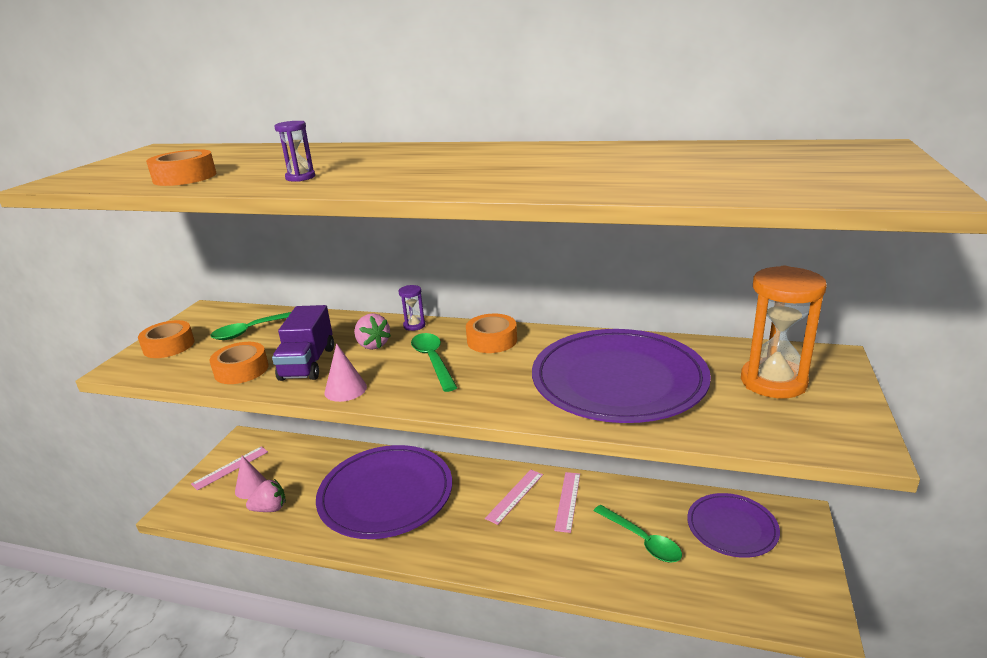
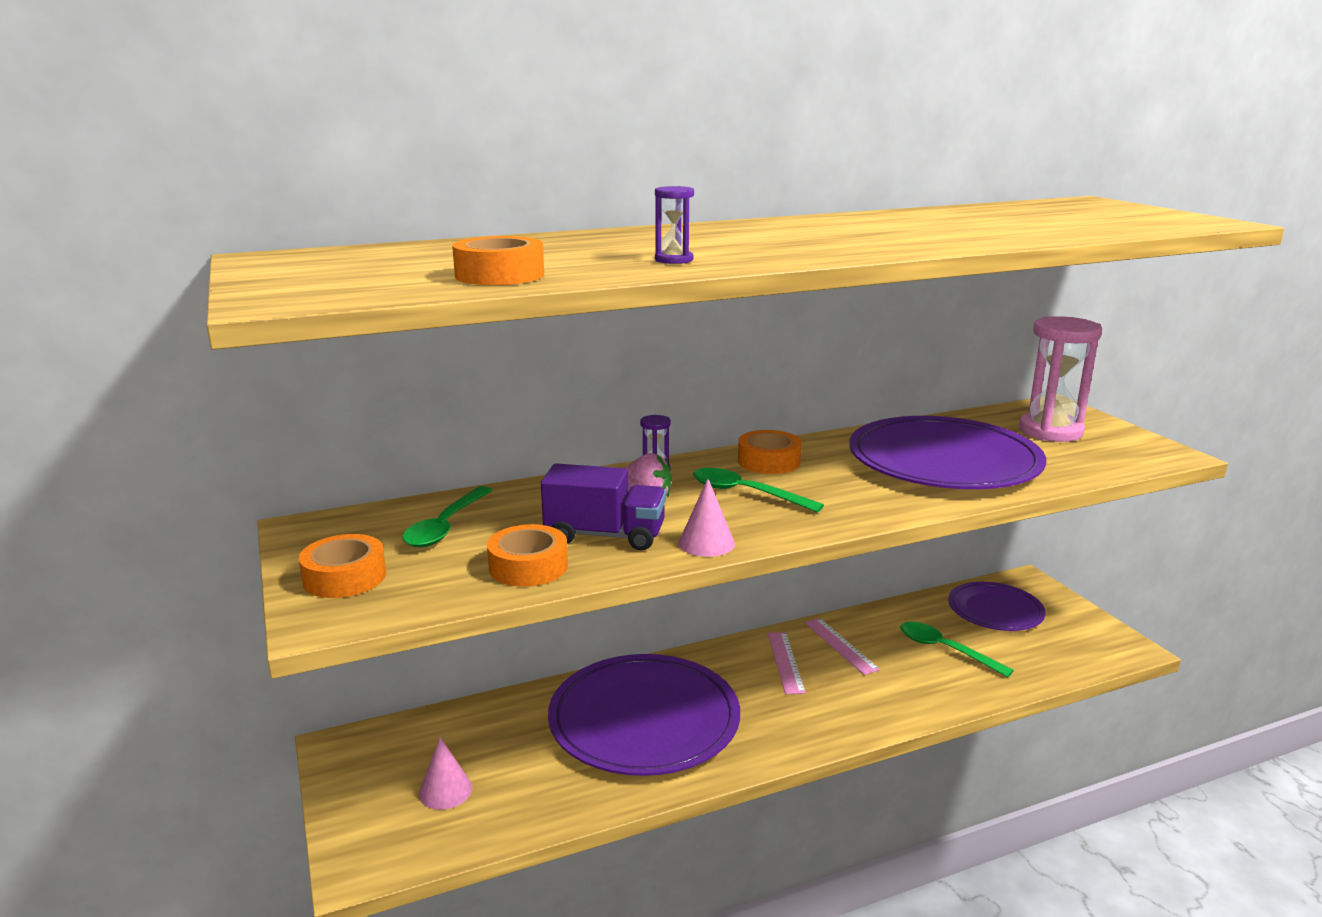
camera: 40 degrees left, 5 degrees down
(230, 467) = (372, 784): pink ruler -> none
(270, 509) = (512, 799): pink strawberry -> none
(308, 363) = (605, 535): purple truck -> purple truck turned 45 degrees counterclockwise
(642, 540) = (945, 649): green spoon -> green spoon turned 150 degrees counterclockwise
(773, 382) = (1050, 431): orange hourglass -> pink hourglass

